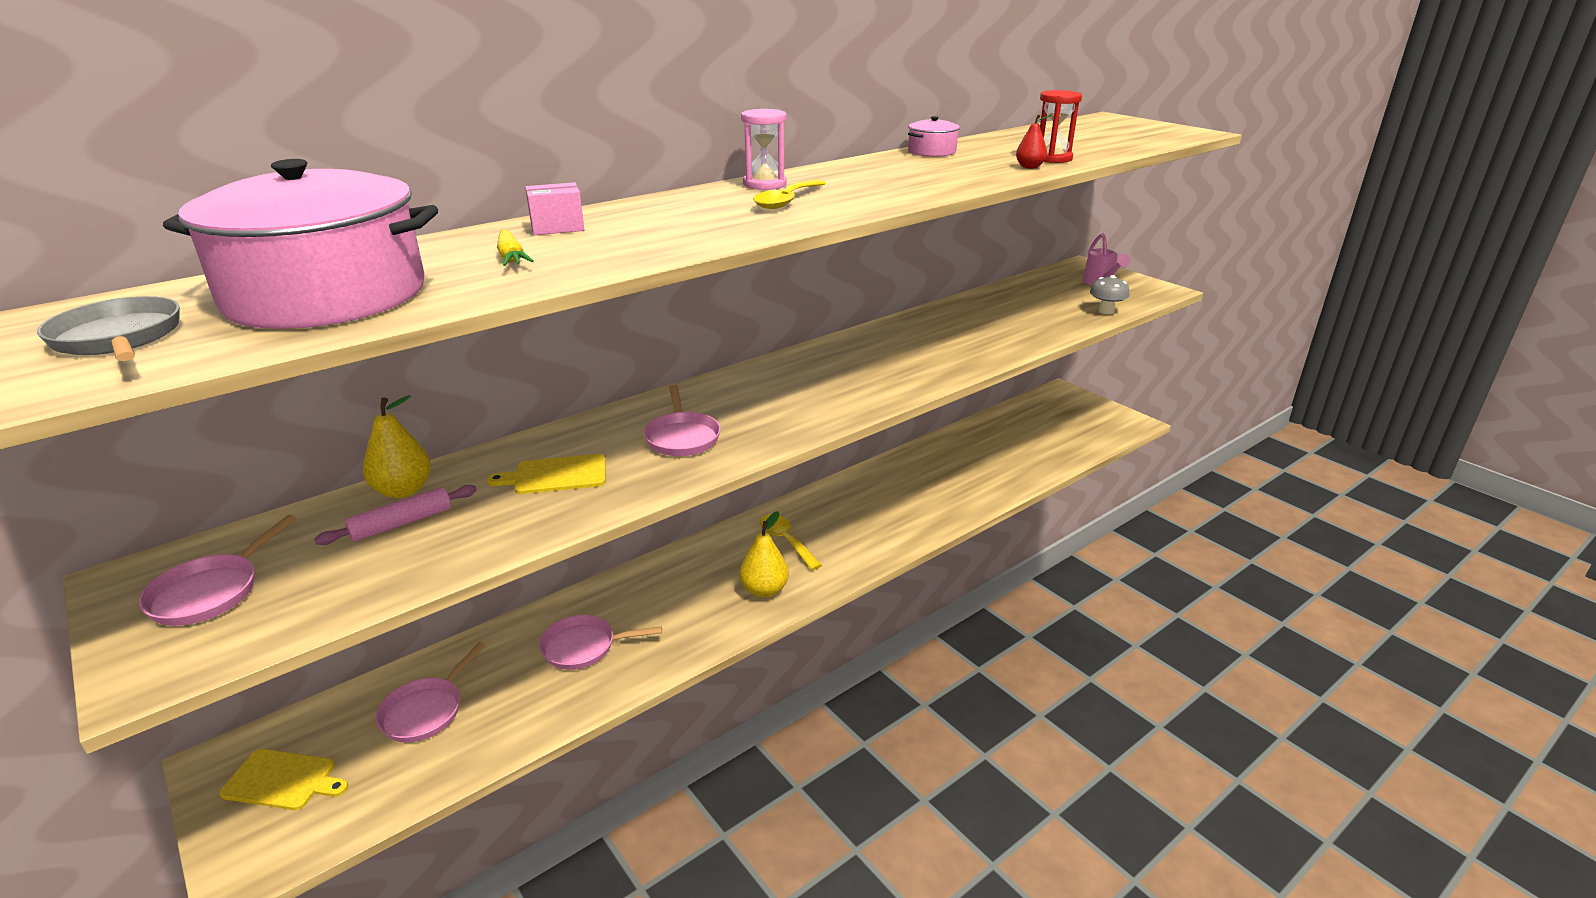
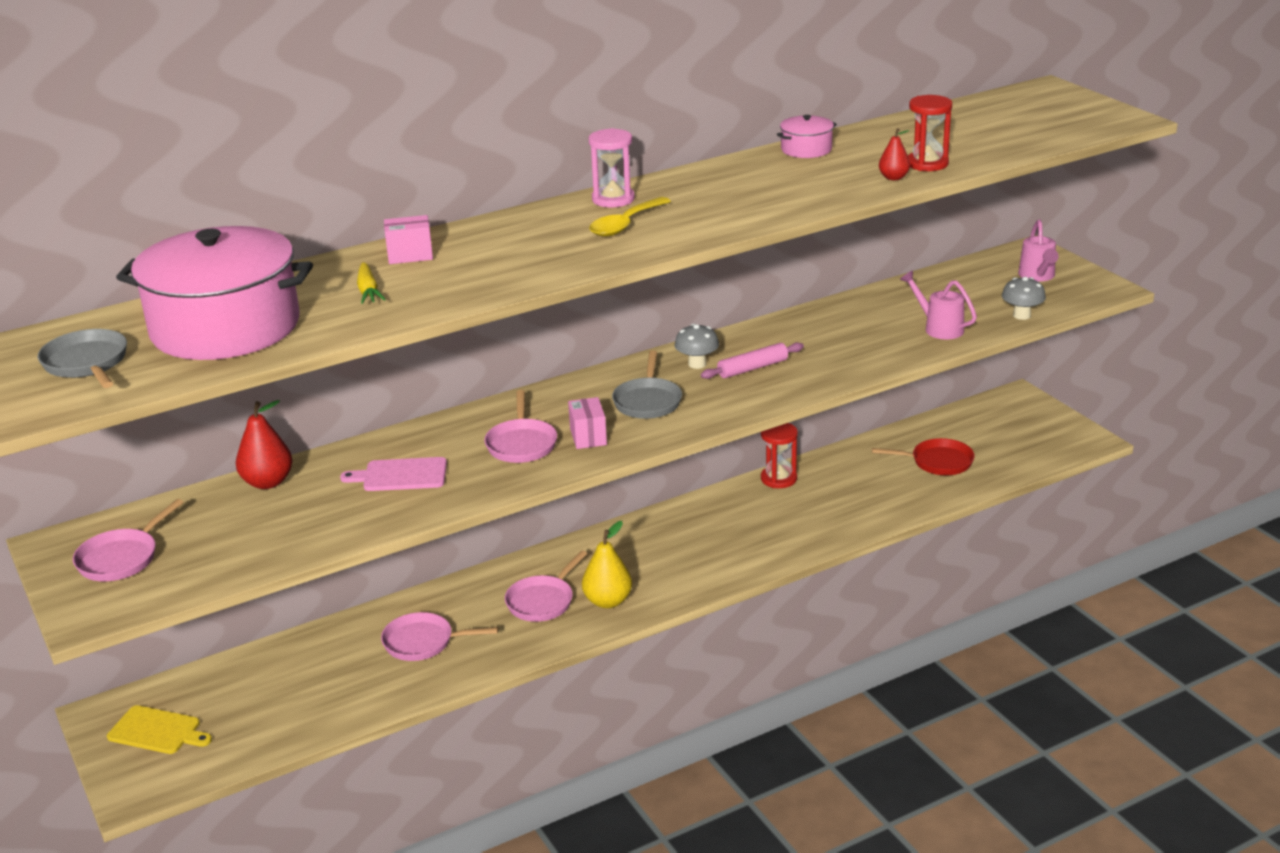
camera: 10 degrees right, 0 degrees up
(401, 523) = (267, 511): pink rolling pin -> pink rolling pin (752, 368)
(403, 490) = (267, 482): yellow pear -> red pear
(426, 711) = (276, 686): pink pan -> pink pan (542, 601)
(556, 475) = (401, 475): yellow cutting board -> pink cutting board
(750, 427) = (588, 437): none -> pink box
(786, 541) = (642, 554): yellow spoon -> none
(800, 392) = (647, 401): none -> grey pan
(836, 358) = (697, 364): none -> grey mushroom
(890, 466) = (778, 479): none -> red hourglass
(1020, 445) = (938, 462): none -> red pan
(1041, 323) = (939, 328): none -> pink watering can

